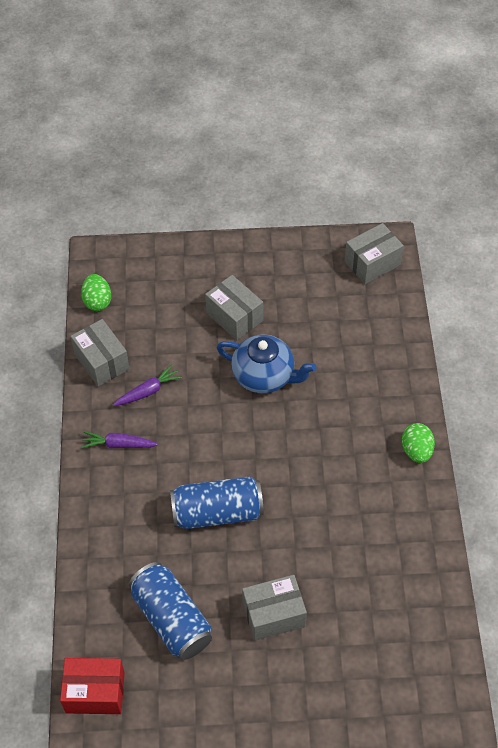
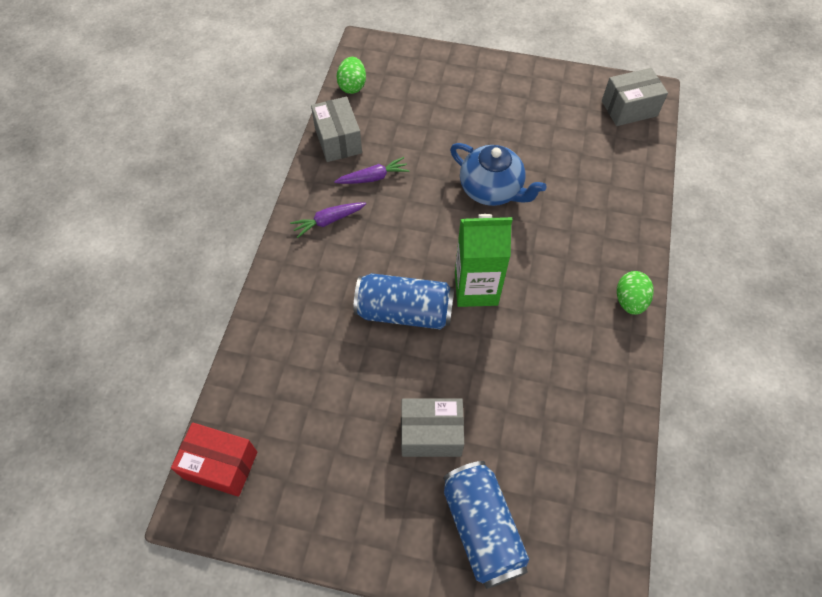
camera: 15 degrees right, 5 degrees up
(119, 444) = (328, 221): purple carrot -> purple carrot turned 45 degrees counterclockwise
(171, 619) = (324, 409): blue can -> blue can (482, 528)
(234, 317) = (478, 128): grey box -> none
(276, 474) = (476, 288): none -> green carton

